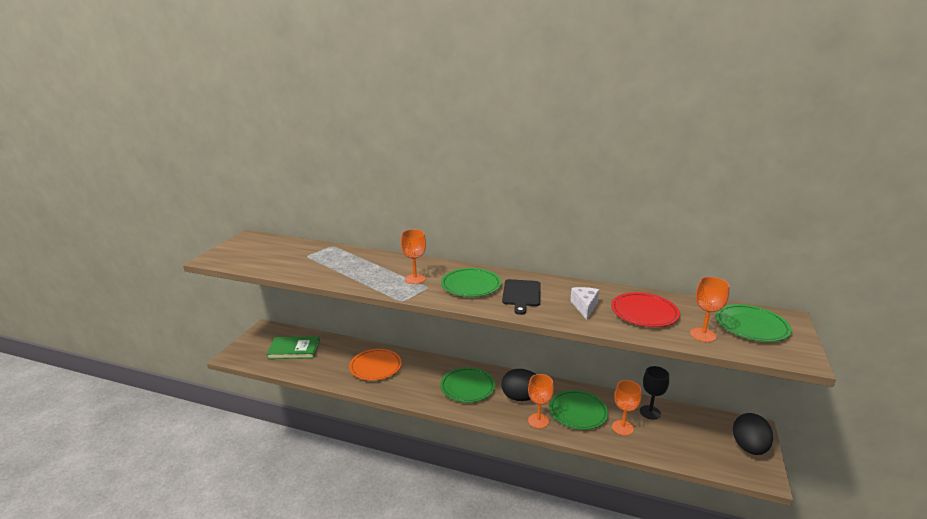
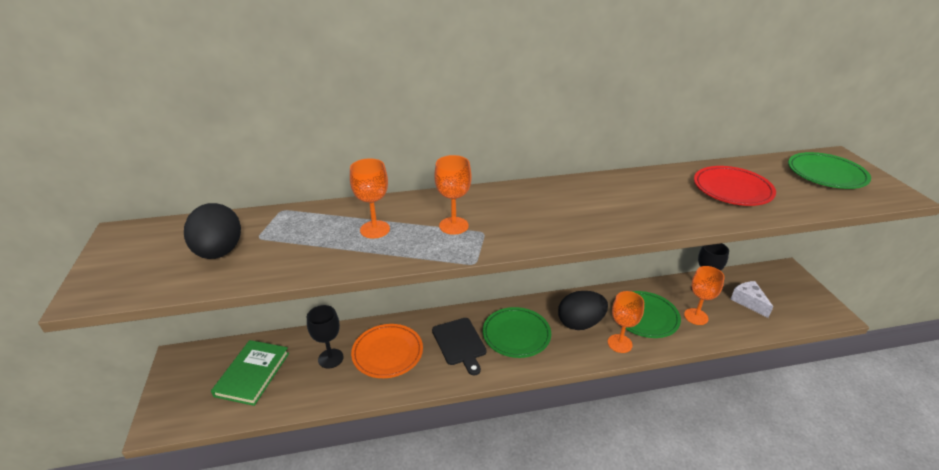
camera: 30 degrees left, 10 degrees up
(294, 350) = (252, 374): green book -> green book turned 45 degrees counterclockwise
(341, 357) = (330, 358): none -> black goblet
(471, 285) = (530, 213): green plate -> none
(521, 294) = (597, 207): black cutting board -> black cutting board (460, 343)
(584, 307) = (674, 201): white cheese -> white cheese (748, 302)
(703, 335) = (806, 197): orange goblet -> orange goblet (375, 229)
(749, 447) = (800, 292): black egg -> black egg (219, 252)

